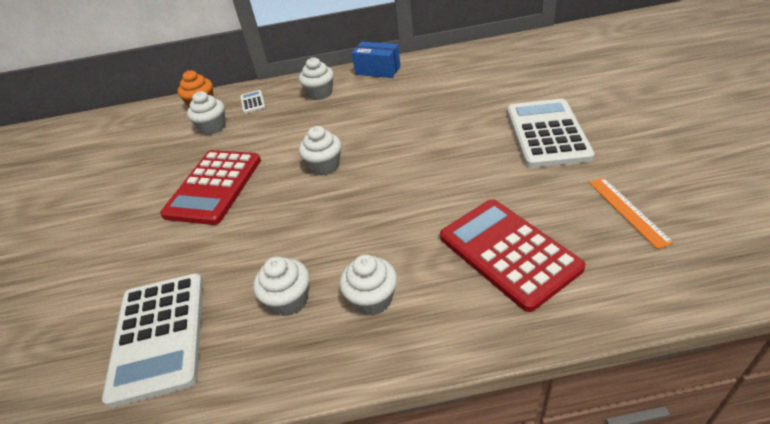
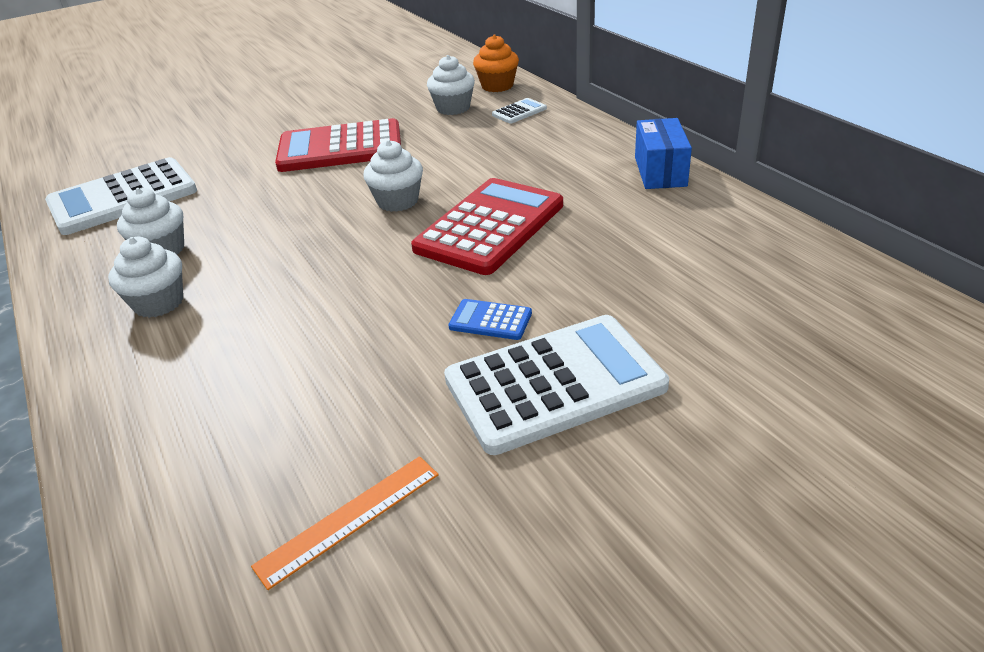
camera: 65 degrees right, 5 degrees down
(320, 93) = (566, 147): white cupcake -> none
(484, 145) = (490, 320): none -> blue calculator
(508, 252) = (238, 394): red calculator -> red calculator (490, 227)

